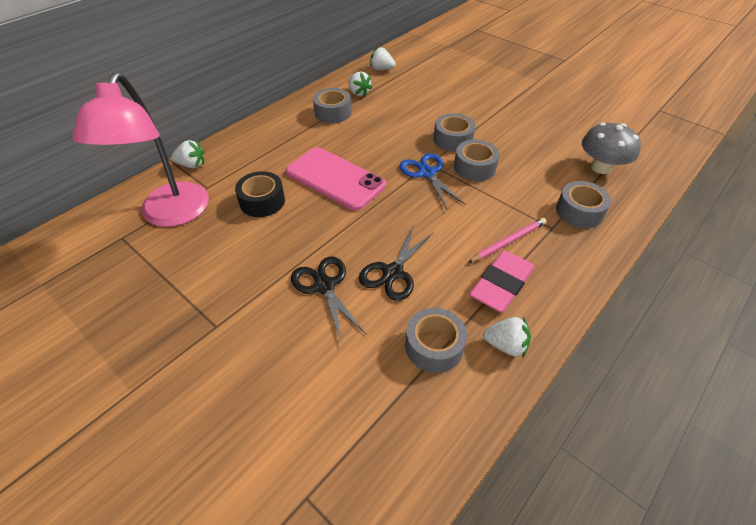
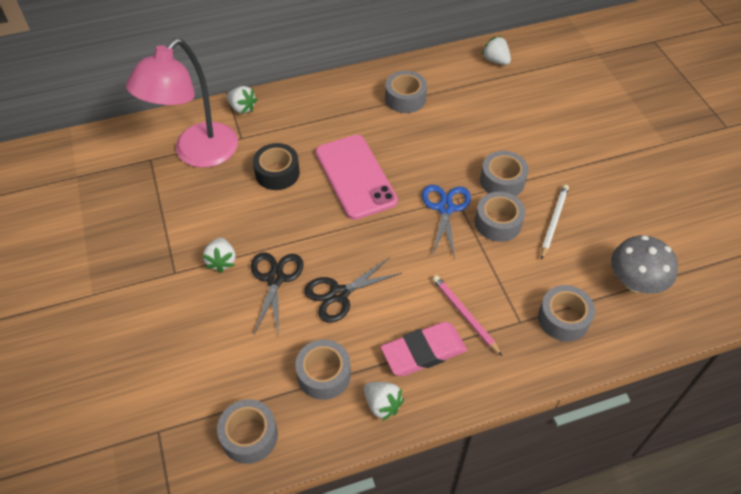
camera: 30 degrees right, 5 degrees up
(358, 93) = (448, 83): white strawberry -> white strawberry (221, 261)
(408, 444) = (249, 436): none -> grey tape
(508, 241) = (464, 315): pink pencil -> pink pencil turned 120 degrees counterclockwise
(512, 152) = (553, 221): none -> white pencil

